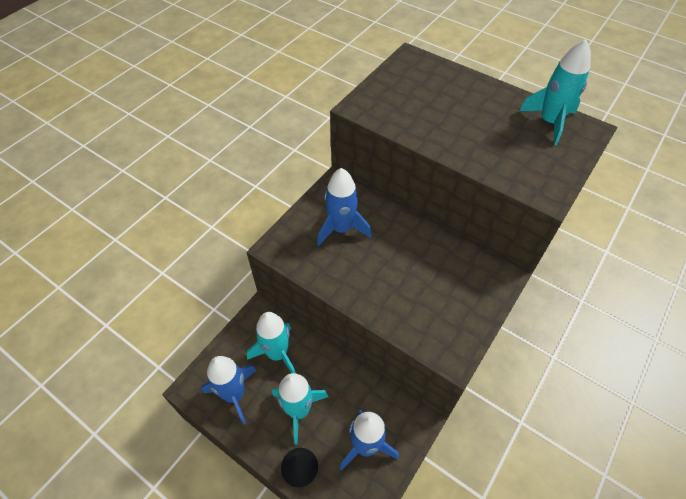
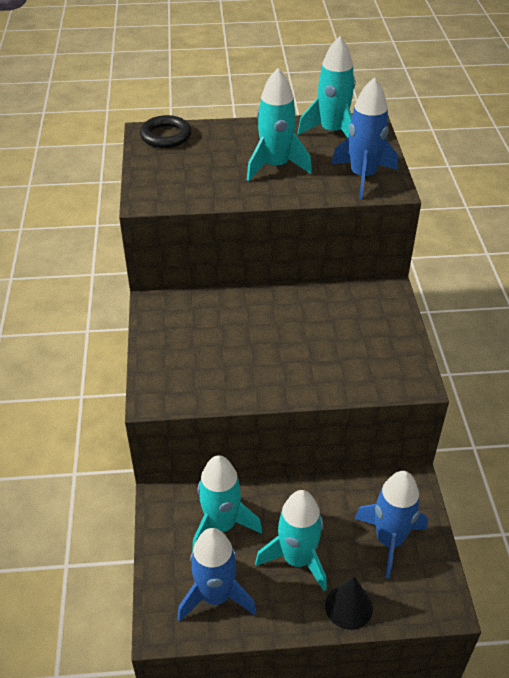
camera: 40 degrees left, 10 degrees down
(341, 229) = (204, 341): blue rocket -> blue rocket (363, 176)
(420, 65) = (166, 136): none -> black ring
(474, 128) = (275, 166): none -> turquoise rocket

